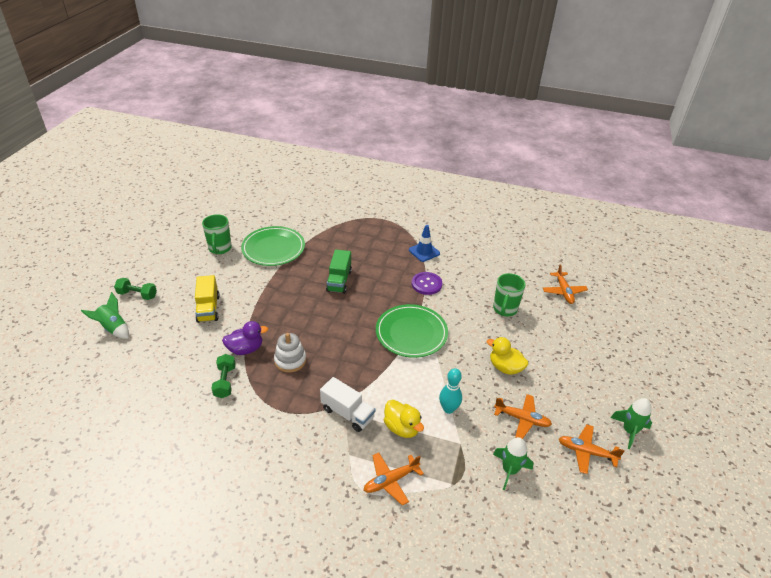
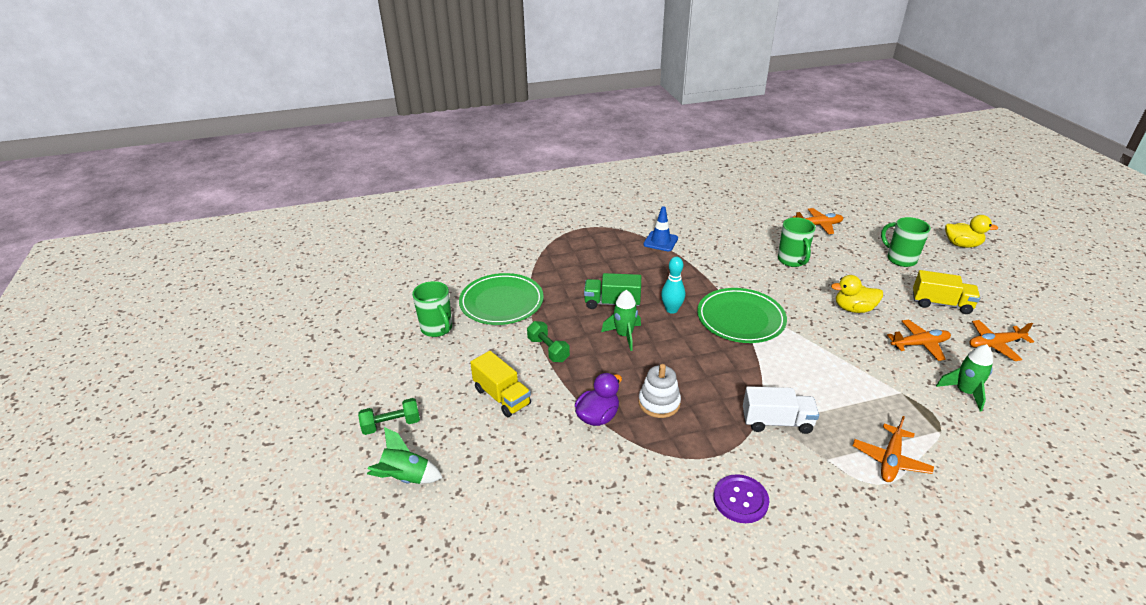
camera: 30 degrees left, 5 degrees down
(225, 382) = (617, 461): green dumbbell -> green dumbbell (548, 350)
(339, 281) = (612, 303): green truck -> green truck turned 120 degrees clockwise
(402, 428) = (839, 407): yellow duck -> yellow duck (961, 245)
(426, 284) = (699, 269): purple button -> purple button (740, 500)
(448, 409) = (855, 368): turquoise bowling pin -> turquoise bowling pin (671, 310)
(563, 291) = (818, 225): orange plane -> orange plane turned 60 degrees counterclockwise
(584, 399) = (941, 304): none -> yellow truck
(598, 349) = (900, 259): none -> green mug
(629, 431) = (1000, 311): green rocket -> green rocket (624, 335)

